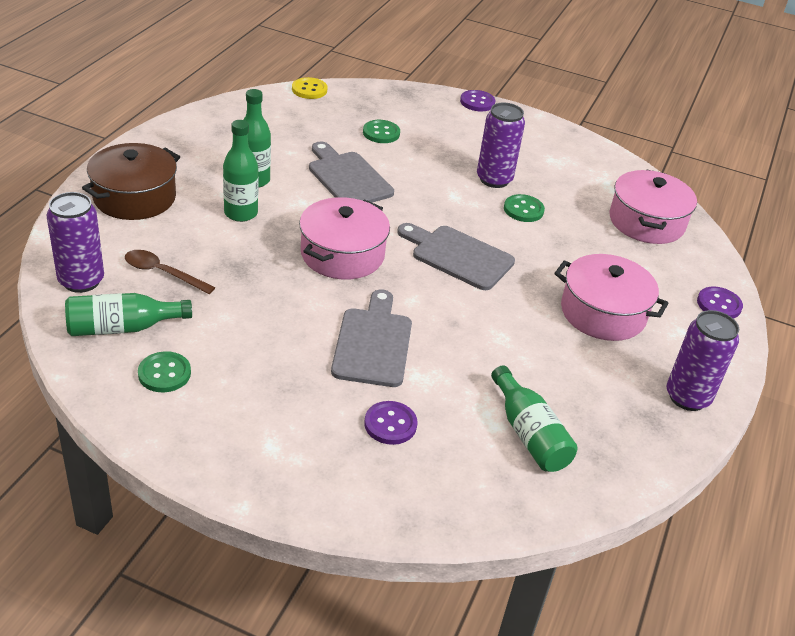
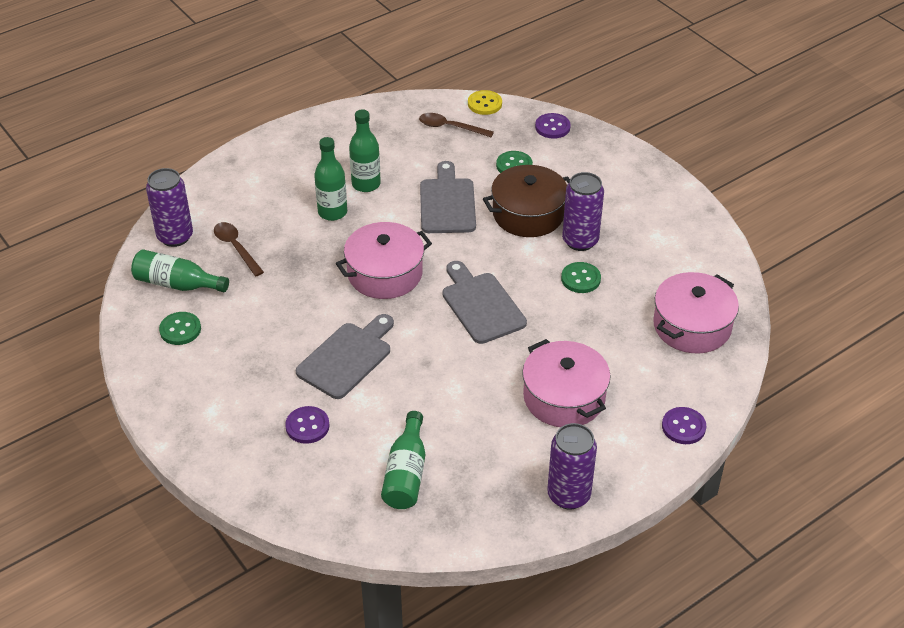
camera: 35 degrees right, 5 degrees up
(134, 197) = (262, 175): brown pot -> brown pot (528, 214)
(294, 115) = (450, 127): none -> brown spoon
(477, 102) = (637, 155): purple button -> purple button (552, 127)

